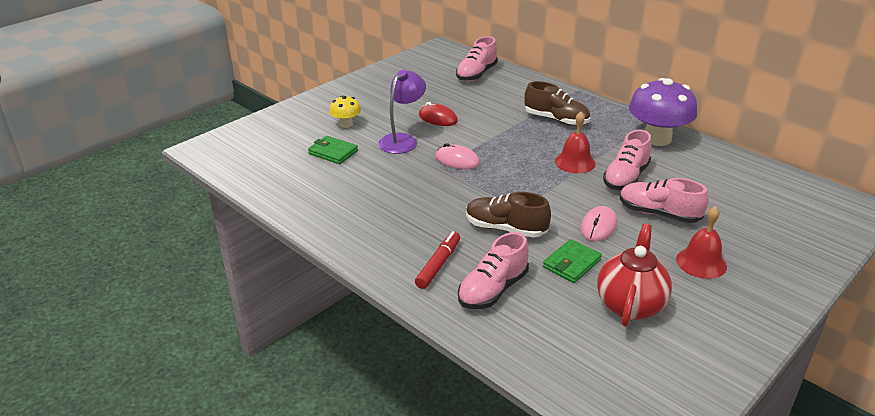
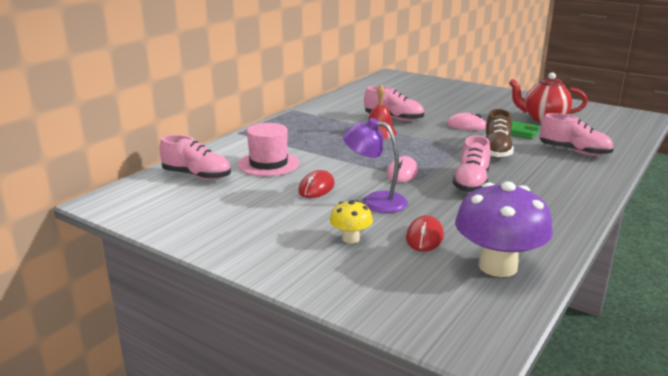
camera: 100 degrees left, 10 degrees down
(333, 152) = (424, 237): green wallet -> red mouse
(438, 264) = (566, 169): red marker -> none
(495, 101) = (268, 164): none -> pink hat
(556, 120) = (304, 139): brown shoe -> none
(657, 139) = (327, 110): purple mushroom -> purple mushroom (497, 266)
(659, 214) = (436, 111): pink shoe -> pink shoe (471, 183)
(701, 262) = (482, 104): red bell -> none

